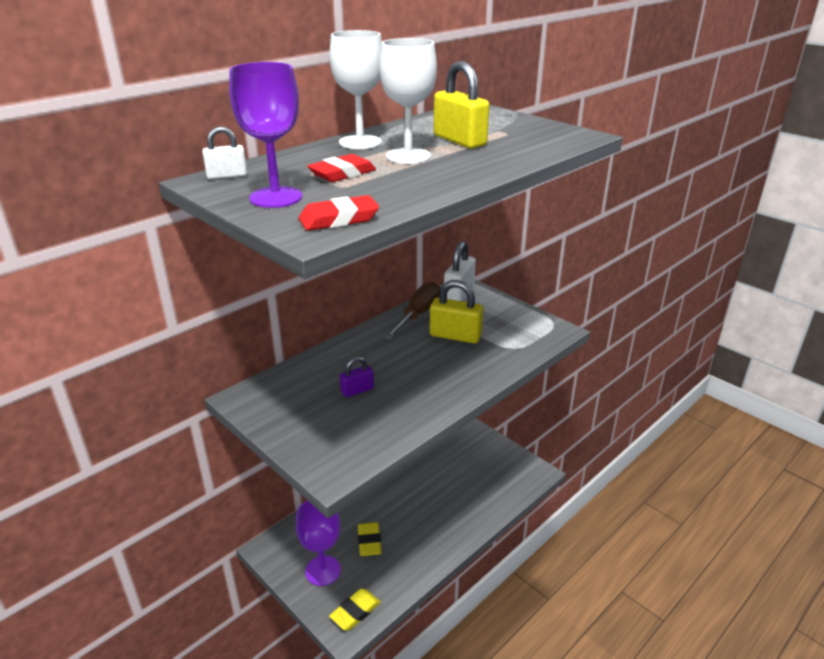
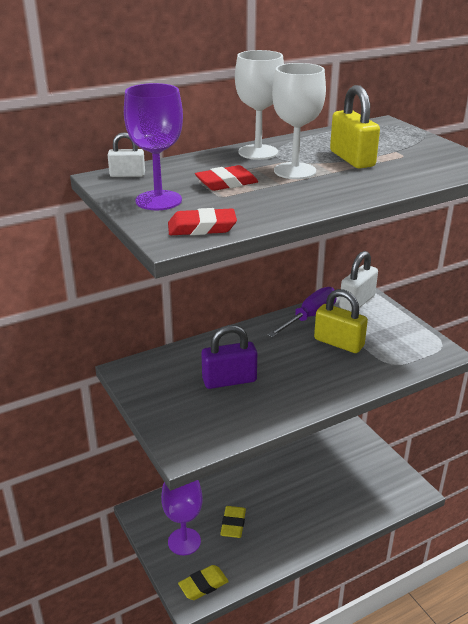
camera: 15 degrees right, 0 degrees up
(357, 390) = (229, 380): purple padlock -> purple padlock, size x1.76
(418, 314) = (309, 317): brown screwdriver -> purple screwdriver

